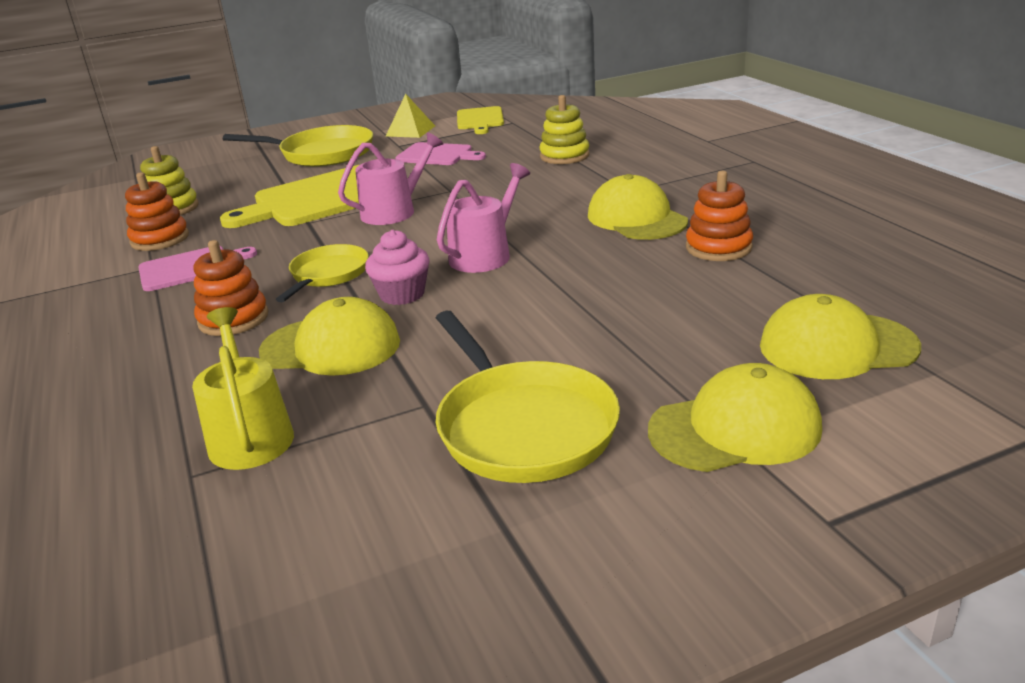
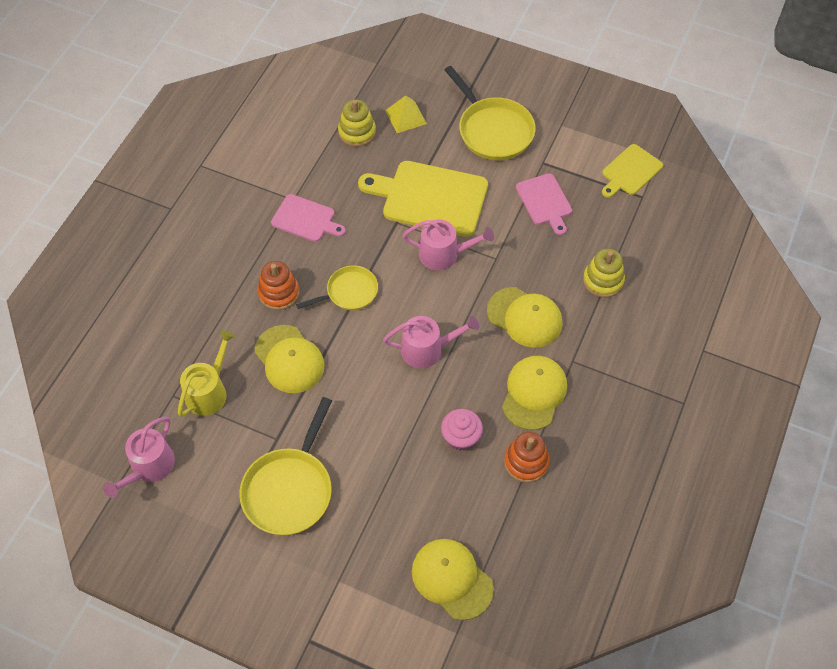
camera: 45 degrees right, 30 degrees up
(160, 239) = (321, 169): orange stacking toy -> none
(256, 567) = (149, 467): none -> pink watering can
(402, 294) = (356, 346): pink cupcake -> pink cupcake (461, 437)
(410, 131) = (574, 145): yellow pyramid -> yellow pyramid (405, 117)
(735, 429) = (348, 573): yellow cap -> yellow cap (524, 317)

